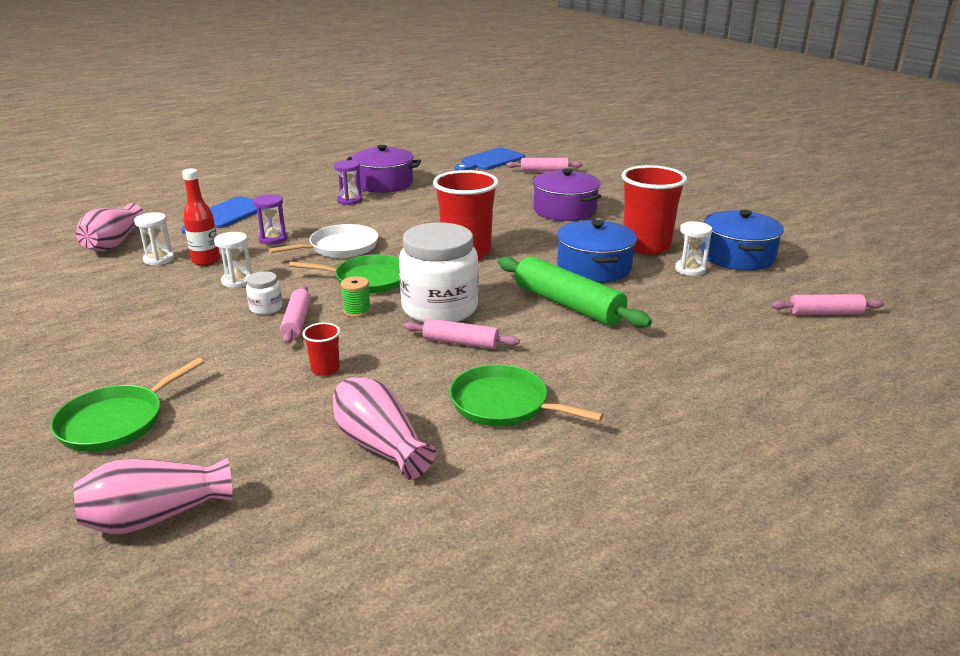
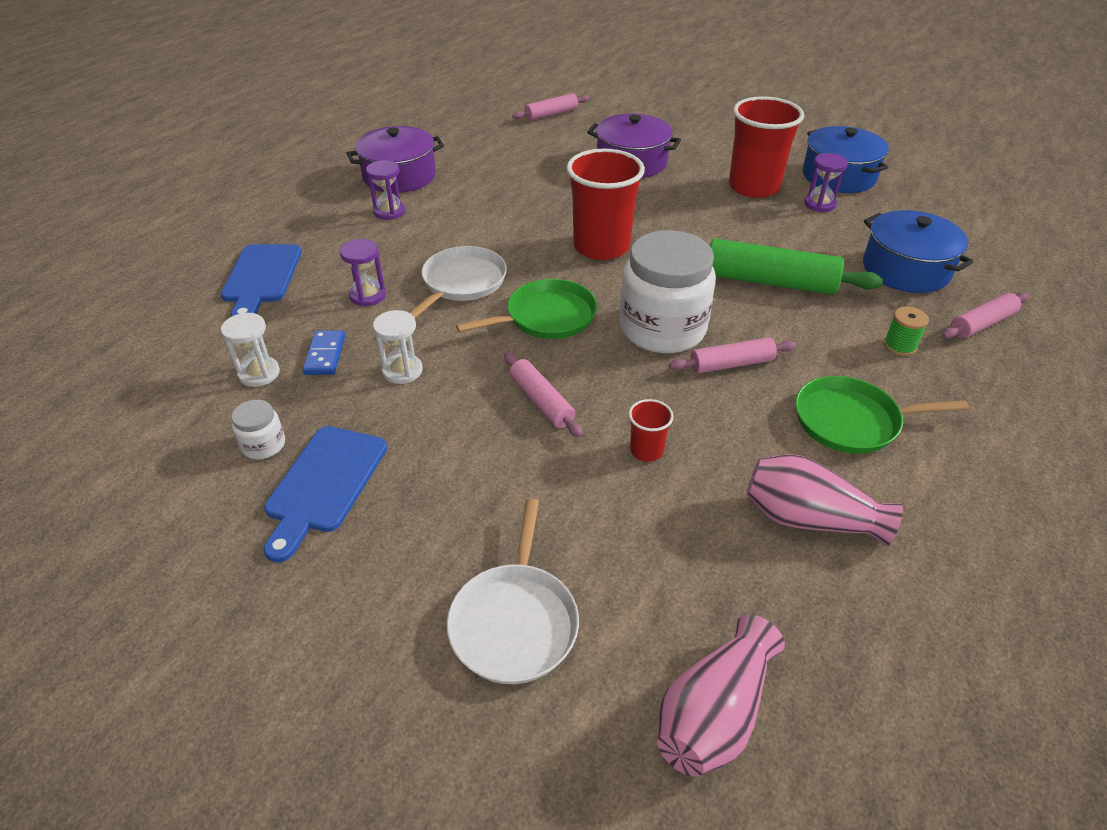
camera: 30 degrees left, 15 degrees up
(114, 243) = (161, 370): pink vase -> none
(116, 422) = (515, 621): green pan -> white pan
(206, 261) = (325, 355): red bottle -> blue domino
(266, 308) = (483, 396): white jar -> white jar (263, 445)
(357, 311) = (586, 363): green spool -> green spool (899, 346)
(490, 160) = (479, 113): blue cutting board -> blue cutting board (324, 484)
(594, 267) = (740, 228): blue pot -> blue pot (906, 269)
(690, 269) = (819, 204): white hourglass -> purple hourglass
(825, 313) = (967, 220): pink rolling pin -> pink rolling pin (982, 324)

